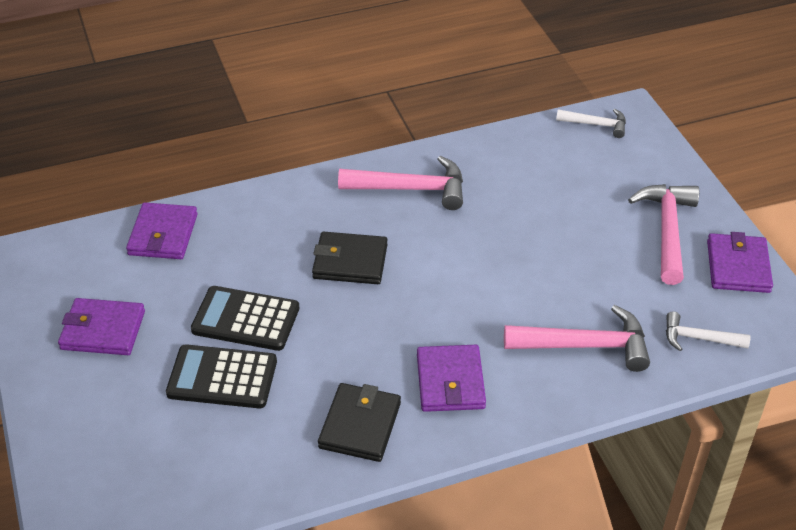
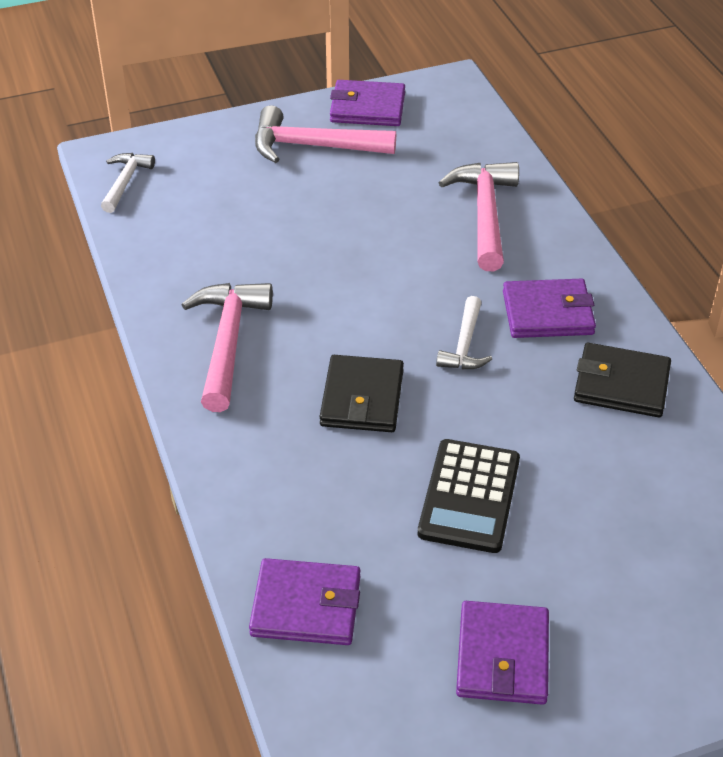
camera: 90 degrees left, 0 degrees up
(222, 378) = (570, 513): black calculator -> none
(699, 338) = (468, 141): white hammer -> white hammer (464, 345)

